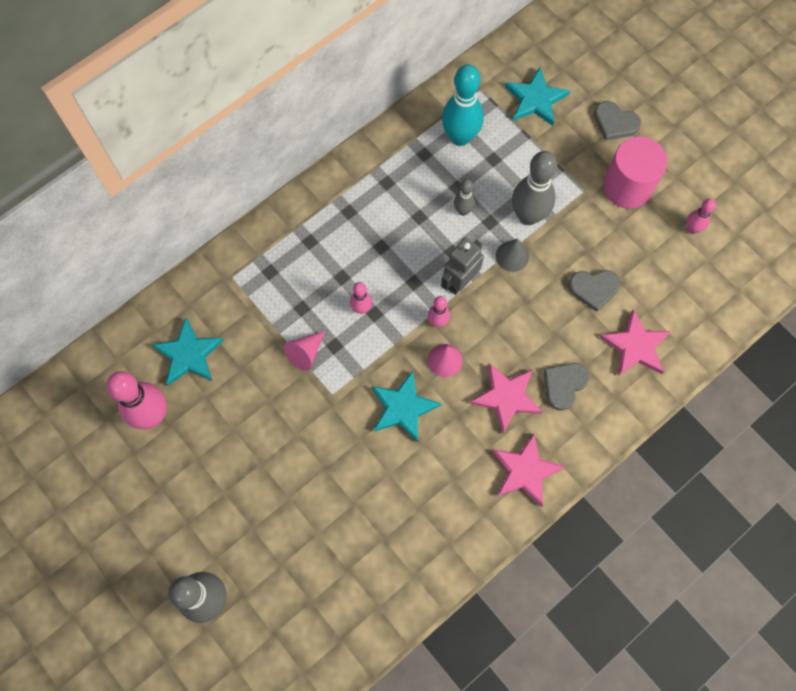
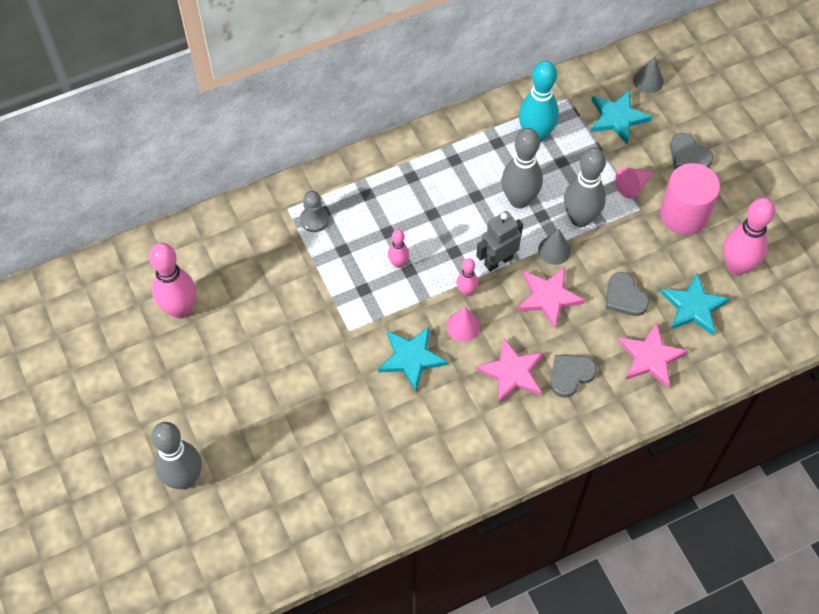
camera: 15 degrees right, 10 degrees down
(189, 354) = (228, 265): turquoise star -> turquoise star (693, 307)
(263, 282) = (314, 220): none -> grey pawn
(305, 353) = (335, 289): pink cone -> pink cone (632, 186)
(463, 211) = (519, 200): grey bowling pin -> grey bowling pin, size x1.95
(525, 471) = (510, 442): pink star -> pink star (548, 297)
(554, 52) = (648, 81): none -> grey cone
(594, 289) = (624, 297): grey heart -> grey heart turned 45 degrees clockwise
(692, 229) = (736, 266): pink bowling pin -> pink bowling pin, size x1.95

